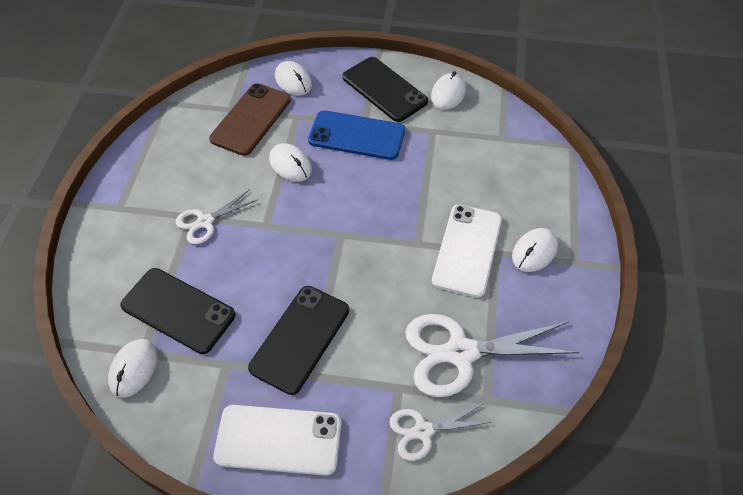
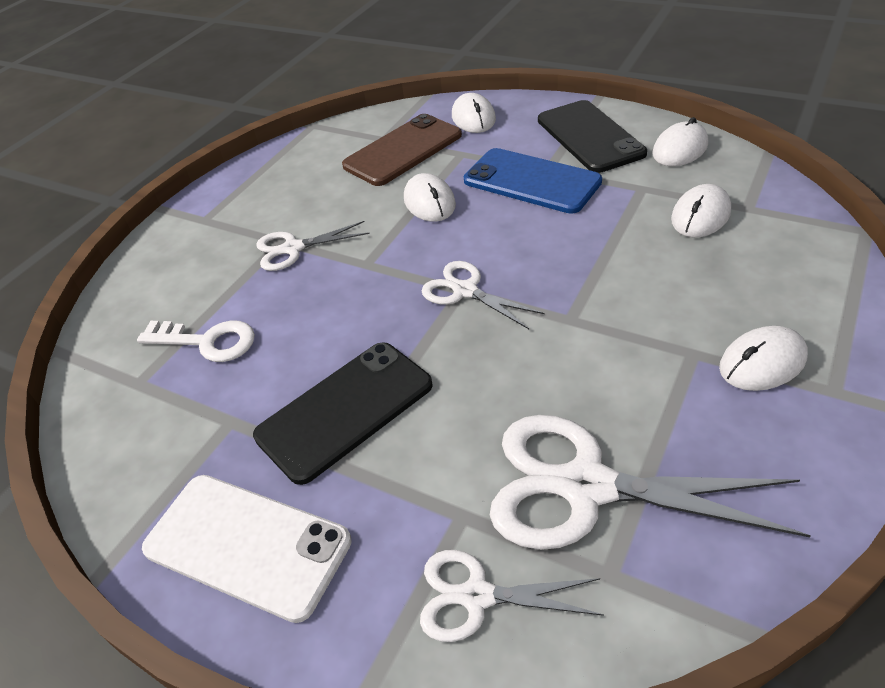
camera: 25 degrees right, 10 degrees down
(133, 369) = (114, 400): white mouse -> white mouse (700, 215)
(178, 310) = (207, 341): black phone -> white key
(343, 234) = (465, 291): none -> white scissors
(467, 250) = (646, 341): white phone -> none

